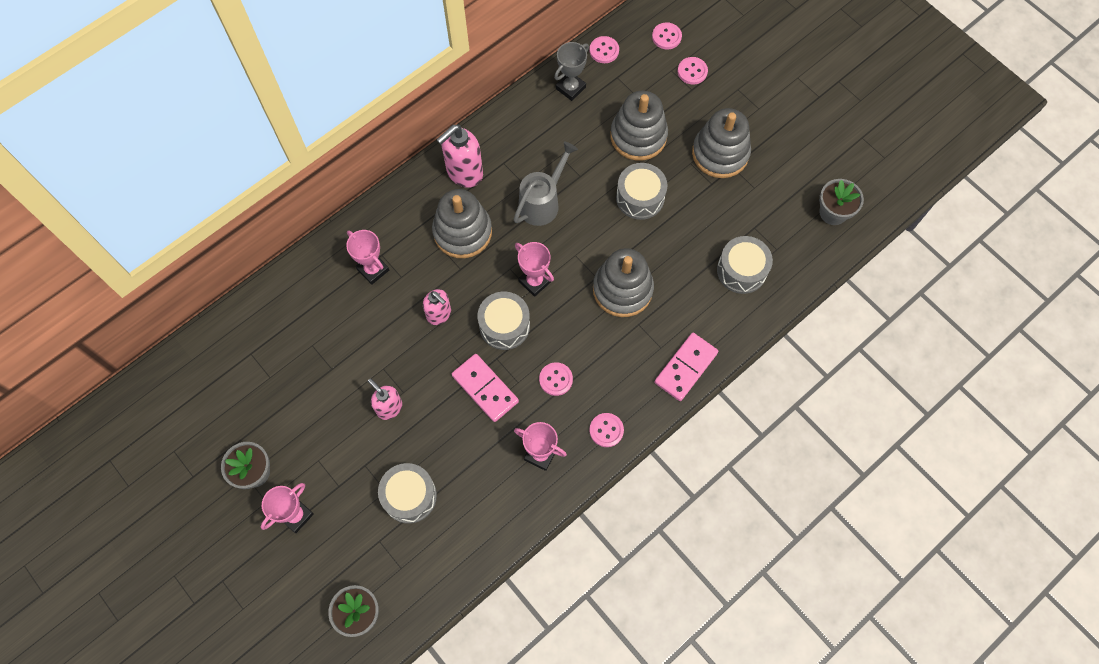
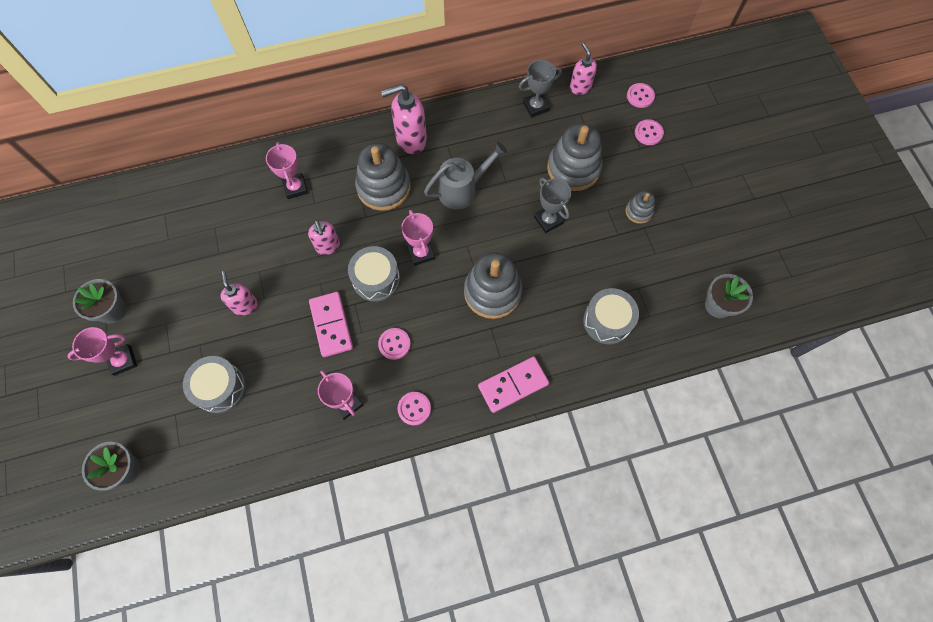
camera: 25 degrees right, 0 degrees up
(604, 50) = (580, 87): pink button -> pink soap dispenser
(640, 197) = (548, 220): grey drum -> grey trophy
(720, 153) = (638, 211): grey stacking toy -> grey stacking toy, size x0.50

